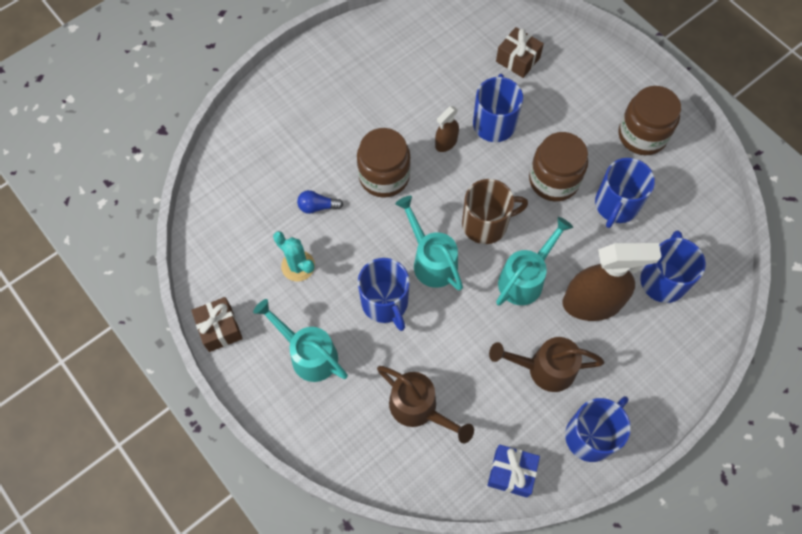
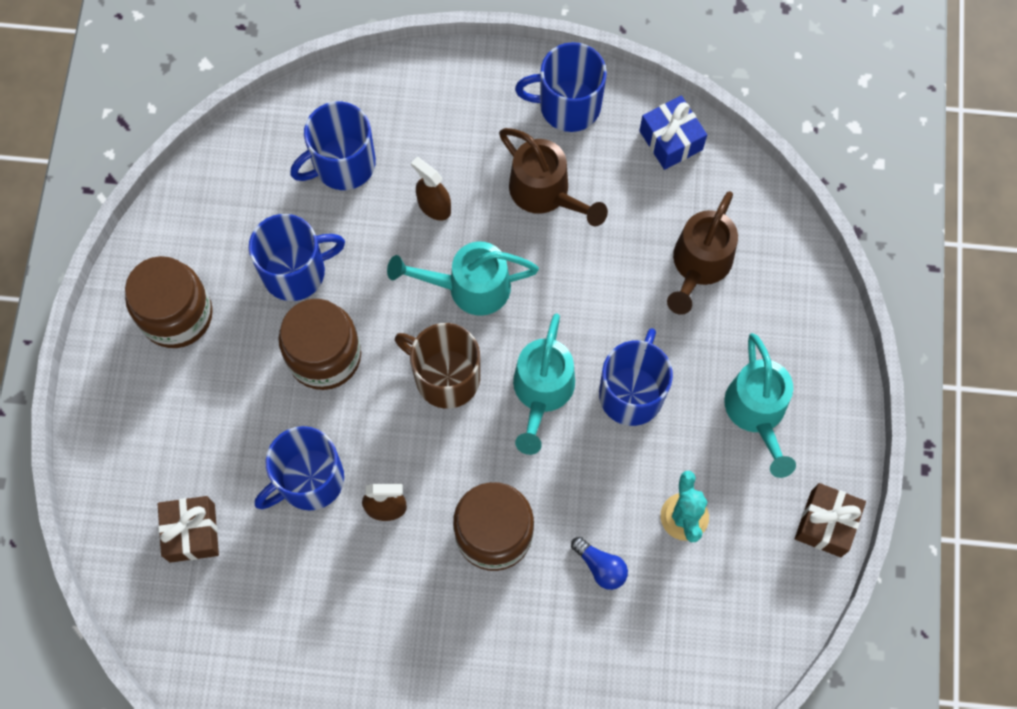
camera: 135 degrees left, 5 degrees up
(419, 408) = (699, 265): brown watering can -> brown watering can turned 150 degrees counterclockwise
(592, 303) = (434, 206): brown spray bottle -> brown spray bottle, size x0.49

